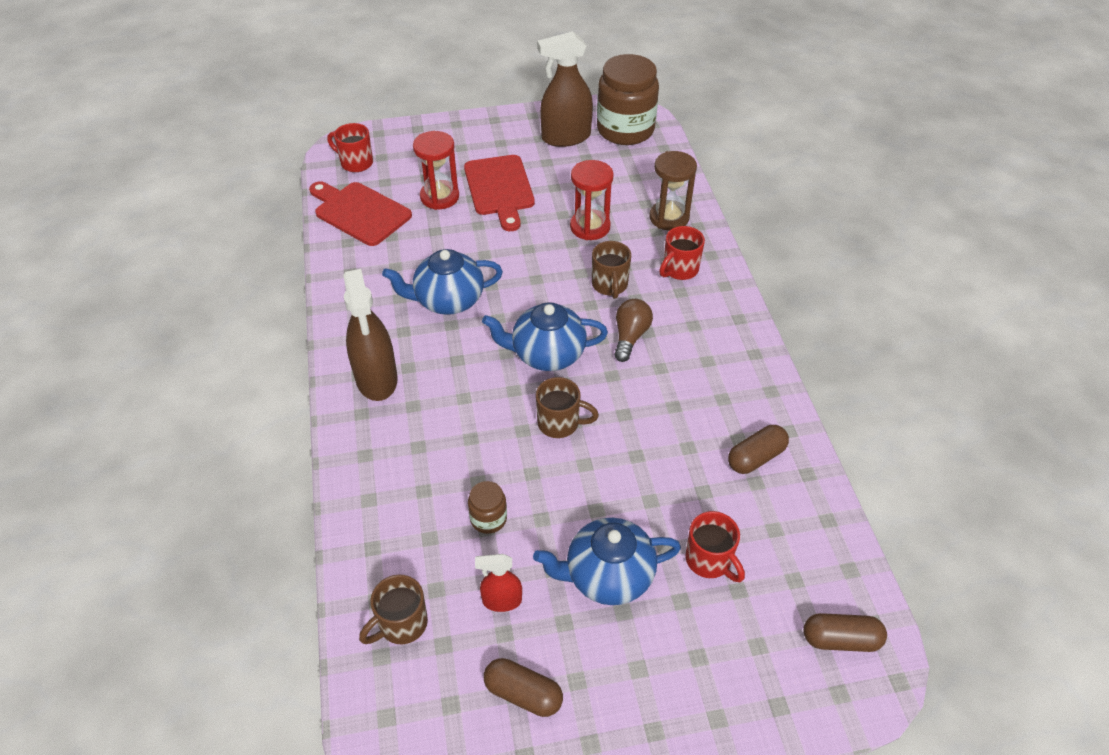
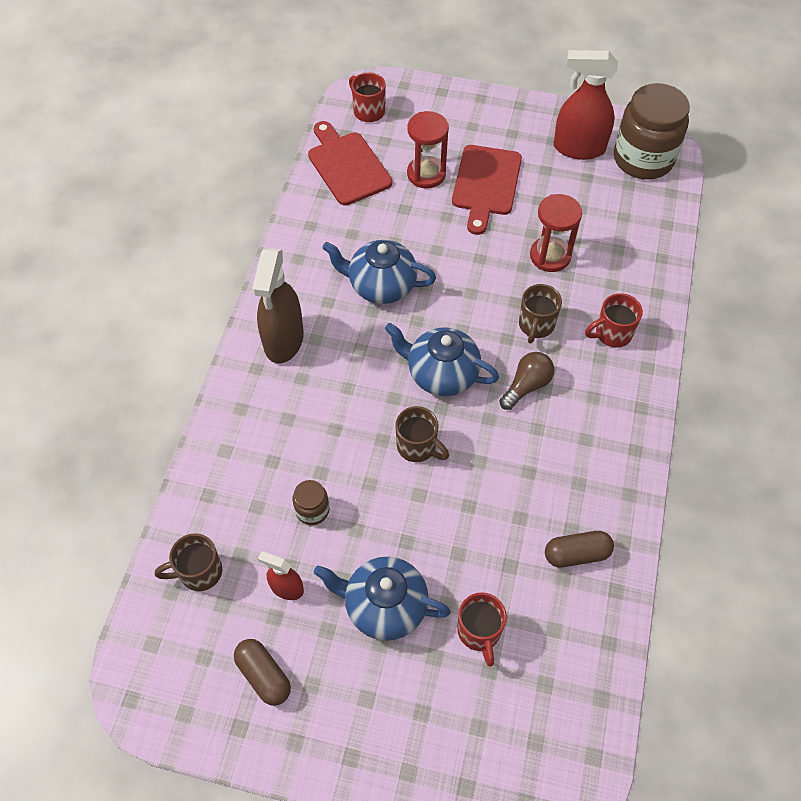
camera: 25 degrees right, 10 degrees up
(565, 137) = (578, 148): brown spray bottle -> red spray bottle
(669, 217) = (633, 273): brown hourglass -> none
(840, 639) = (554, 757): brown capsule -> none

